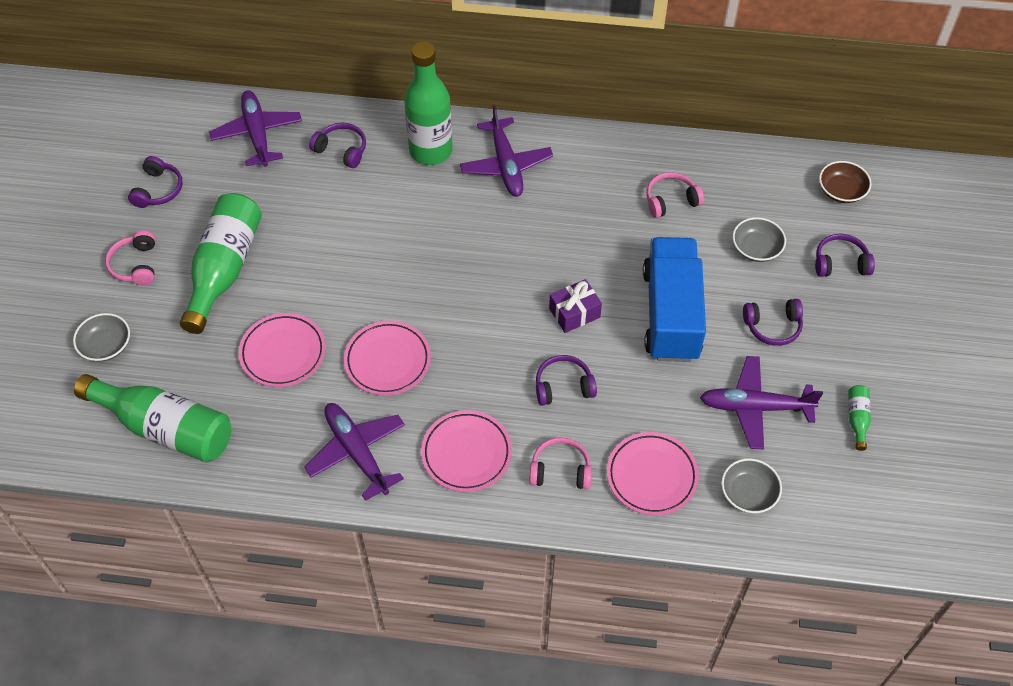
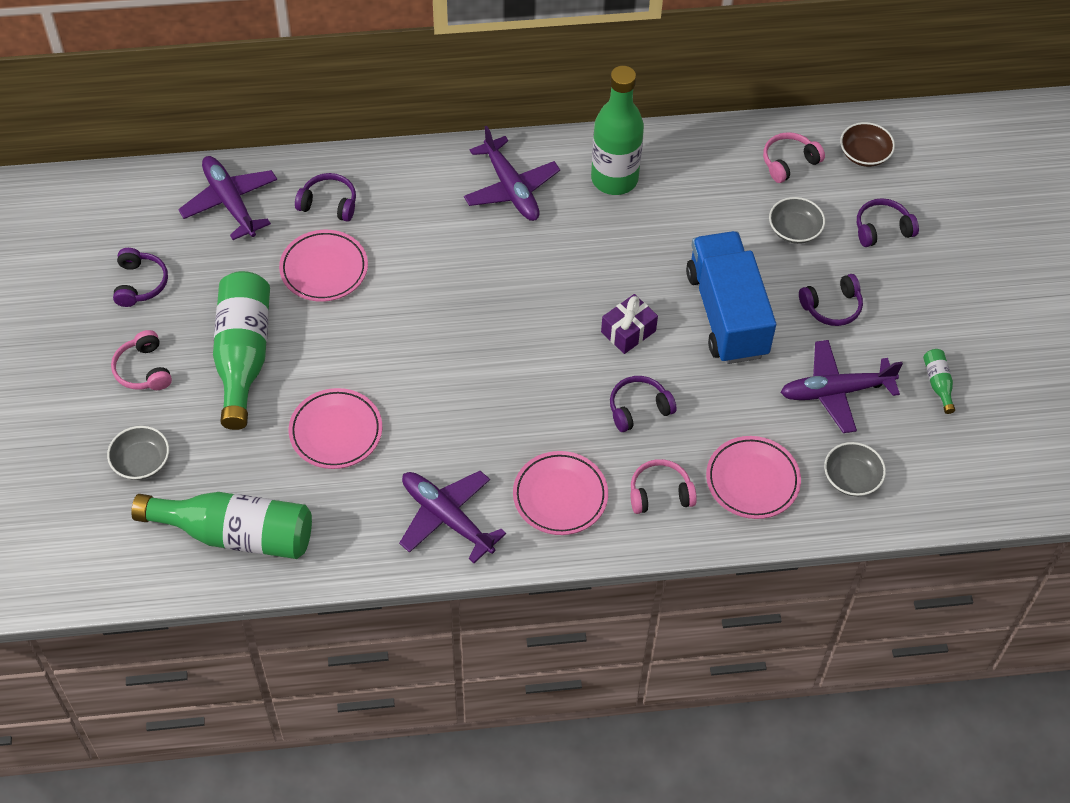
camera: 15 degrees left, 0 degrees up
(388, 361) = (449, 418): pink plate -> pink plate (324, 269)
(431, 151) = (426, 187): green bottle -> green bottle (614, 179)
(671, 201) = (694, 195): pink headphones -> pink headphones (789, 162)

